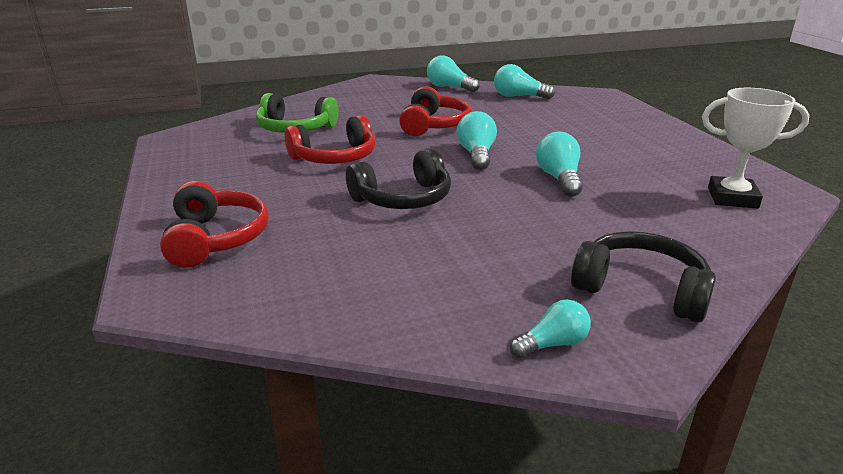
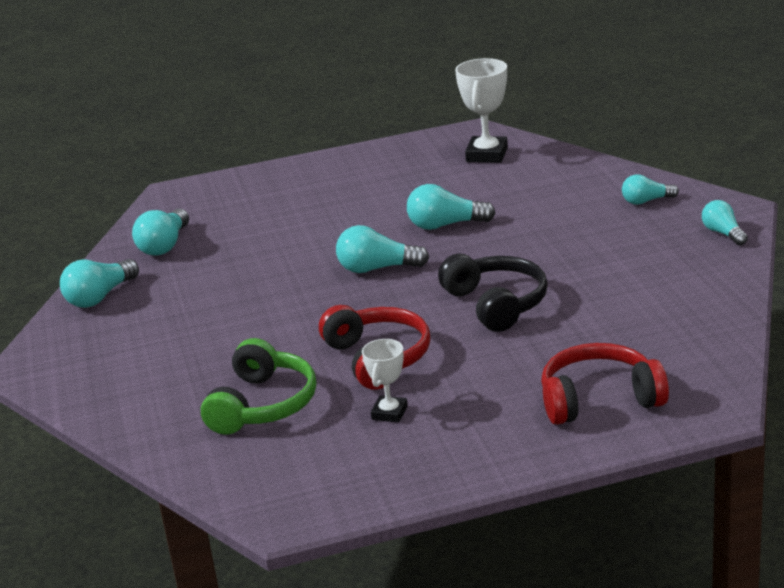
camera: 85 degrees left, 0 degrees up
(258, 162) = (389, 413): none -> white trophy
(433, 125) = (269, 300): red headphones -> none
(641, 289) = (646, 201): black headphones -> turquoise light bulb

